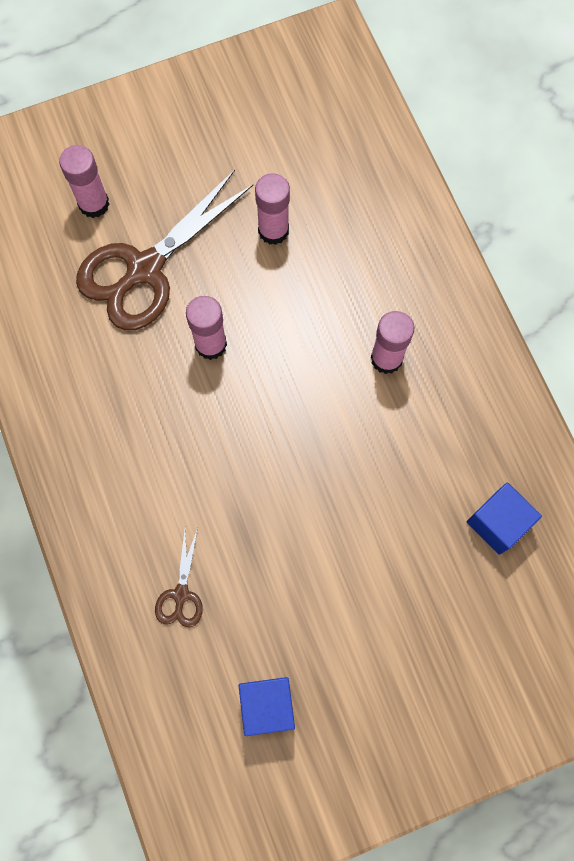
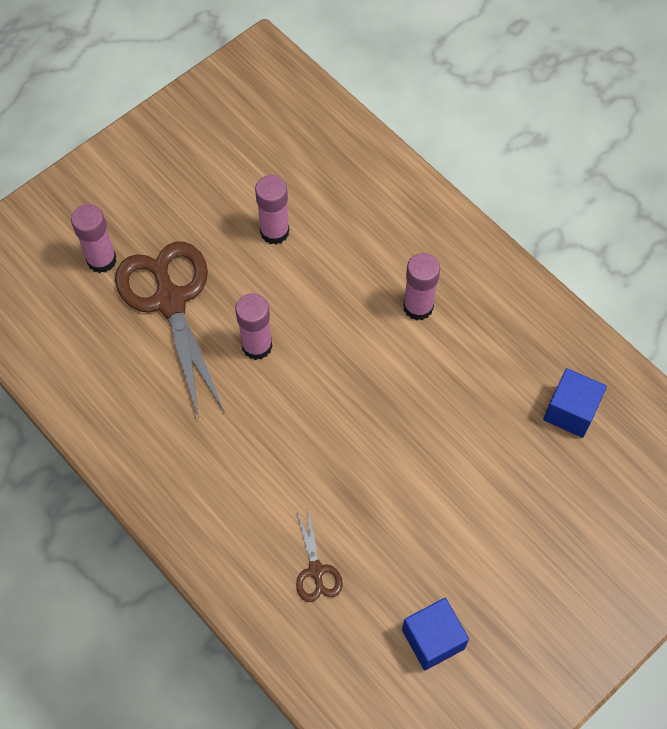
camera: 20 degrees left, 10 degrees down
(144, 269) = (170, 301): brown scissors -> brown scissors turned 135 degrees clockwise

